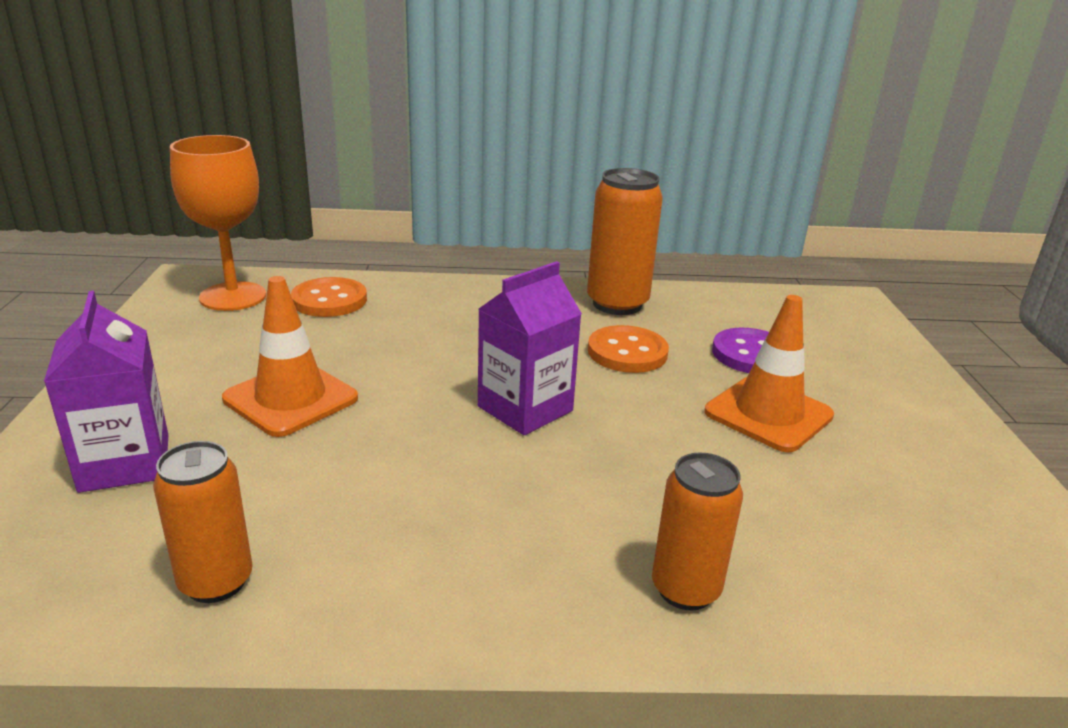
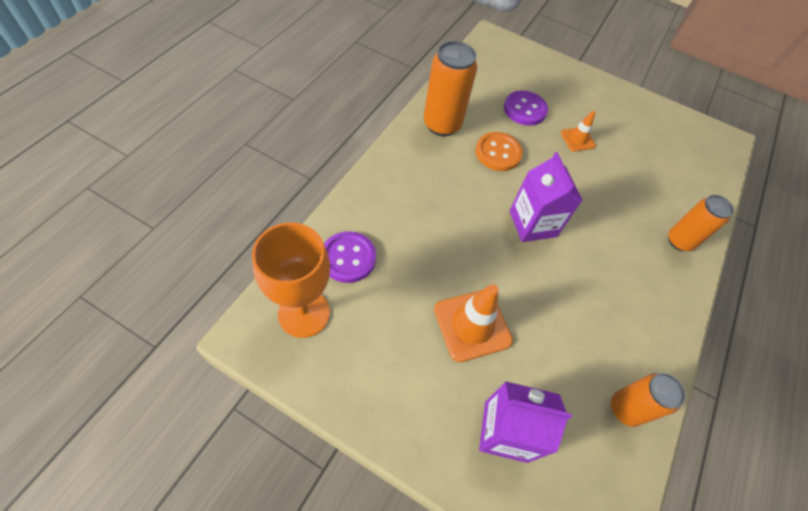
camera: 65 degrees left, 30 degrees up
(329, 300) = (348, 258): orange button -> purple button
(768, 414) = (577, 139): orange traffic cone -> orange traffic cone, size x0.57

